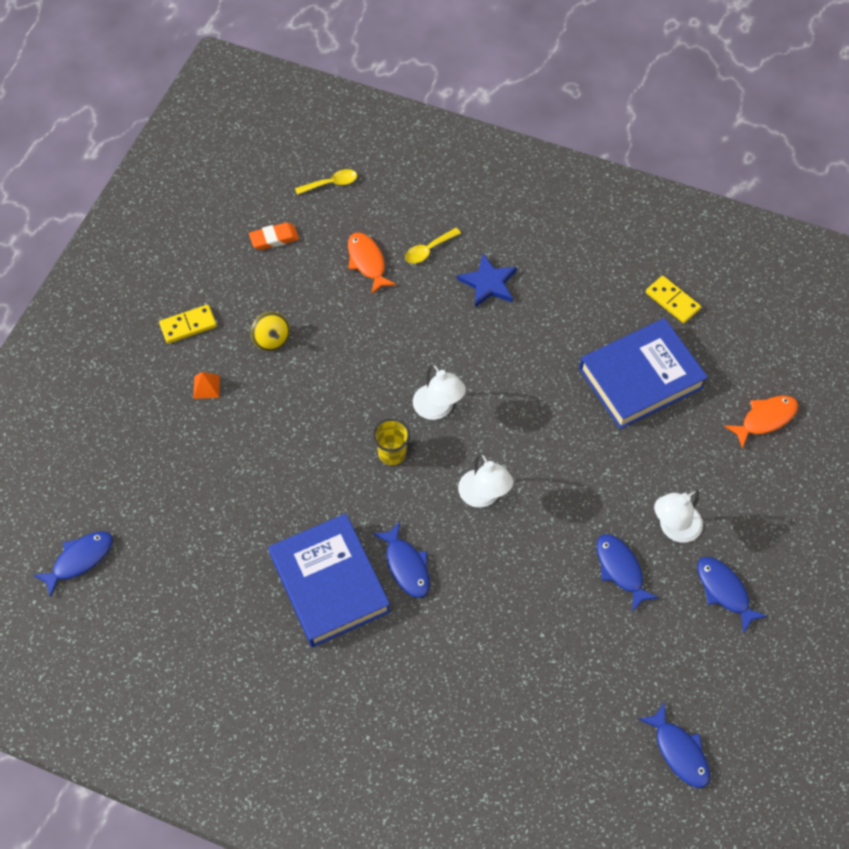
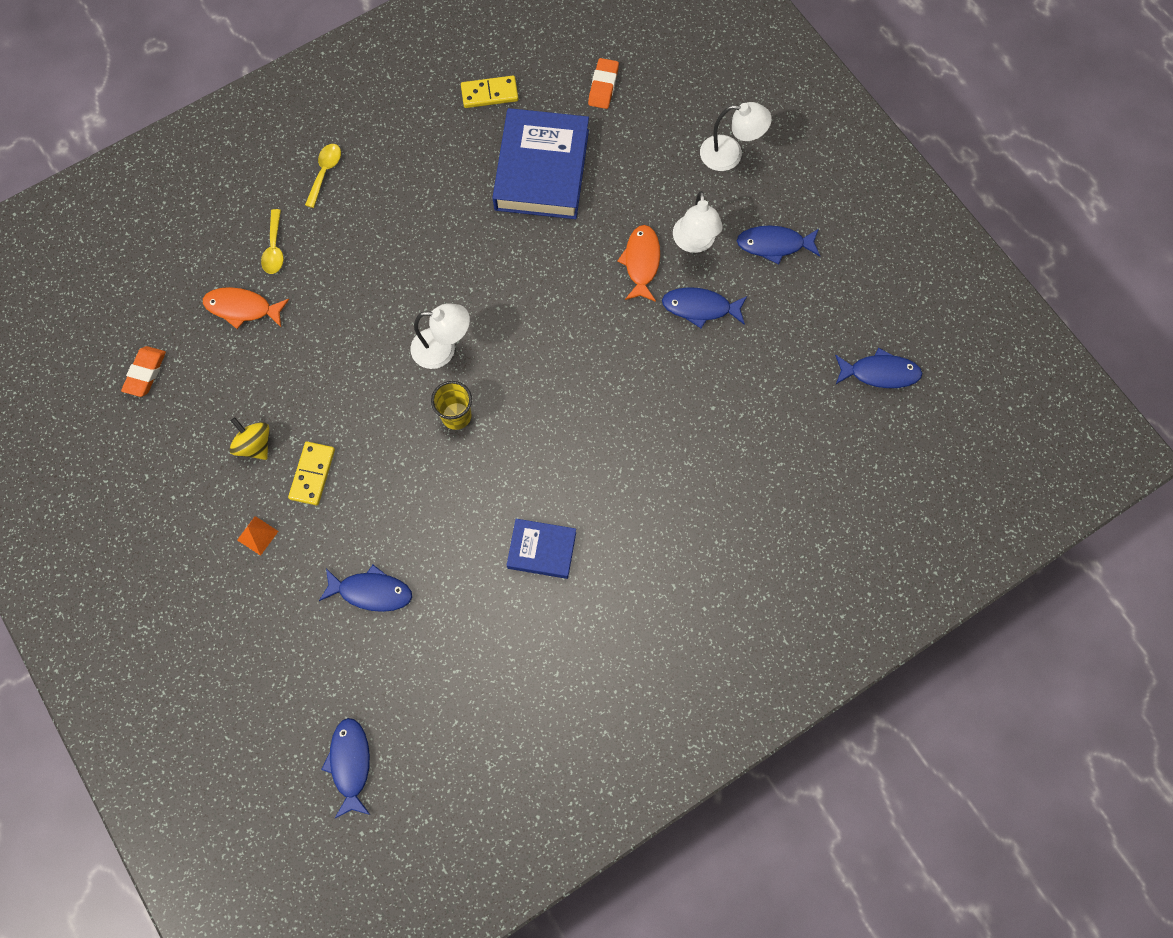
camera: 55 degrees left, 10 degrees up
(188, 325) = (176, 511): yellow domino -> yellow domino (312, 474)
(271, 339) = (255, 445): yellow spinning top -> yellow spinning top turned 135 degrees counterclockwise
(329, 583) = (542, 550): blue book -> blue book, size x0.53
(331, 183) = (128, 283): yellow spoon -> yellow spoon (325, 172)
(406, 566) = (572, 474): blue fish -> blue fish (371, 592)
(483, 496) = (555, 368): white lamp -> white lamp (730, 154)
(488, 283) = (351, 223): blue star -> none
(751, 373) = (603, 86): none -> orange eraser
(765, 419) = (651, 106): orange fish -> orange fish (641, 262)

